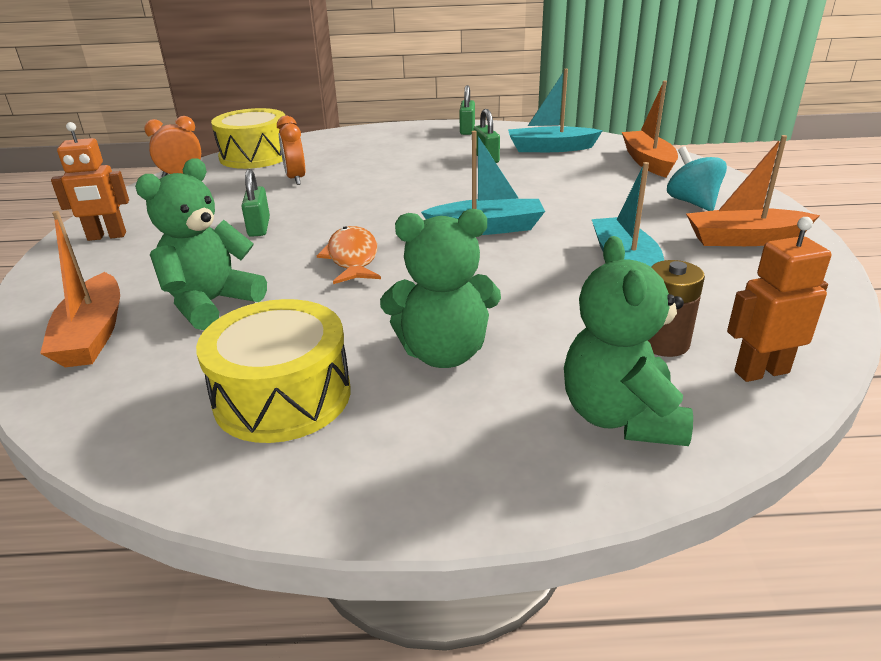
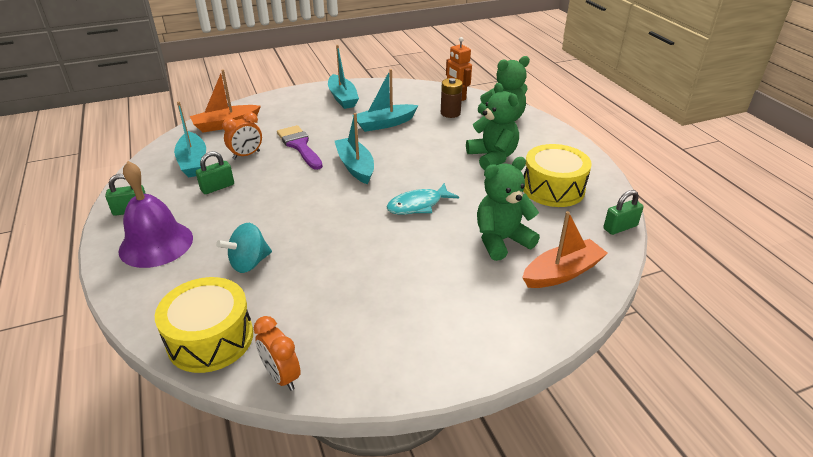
camera: 110 degrees left, 5 degrees up
(107, 236) = (445, 349): orange robot -> none
(211, 303) = (501, 240): green teddy bear -> green teddy bear turned 135 degrees clockwise
(259, 227) = (390, 262): green padlock -> green padlock (620, 227)
(295, 179) = (280, 280): orange clock -> orange clock (246, 155)
(352, 258) = (418, 205): orange fish -> turquoise fish
(403, 139) = (156, 244): none -> purple bell
(568, 198) = (299, 146): none -> purple brush
(692, 202) = (297, 110): turquoise spinning top -> turquoise spinning top (249, 263)
(744, 239) = (342, 98): orange boat -> turquoise boat

